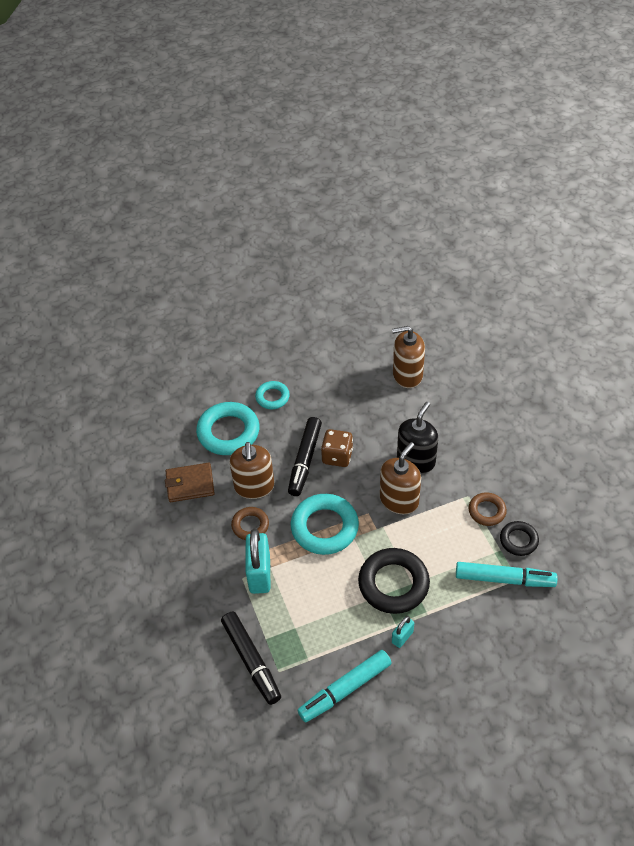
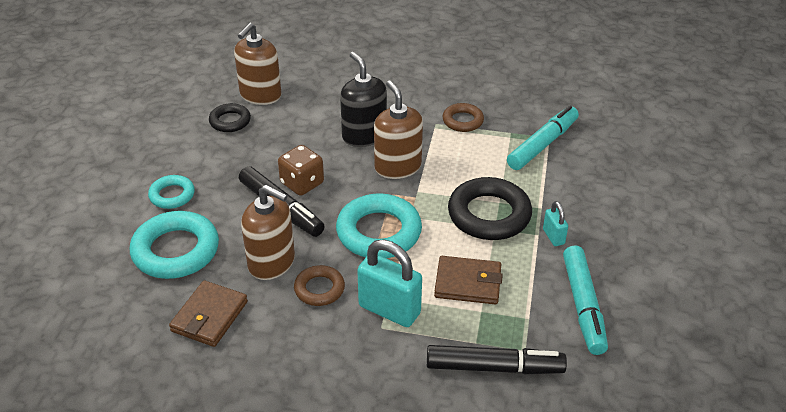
camera: 60 degrees left, 10 degrees down
(315, 606) = (468, 283): none -> brown wallet
(518, 540) = (510, 118): black ring -> black ring (230, 121)

